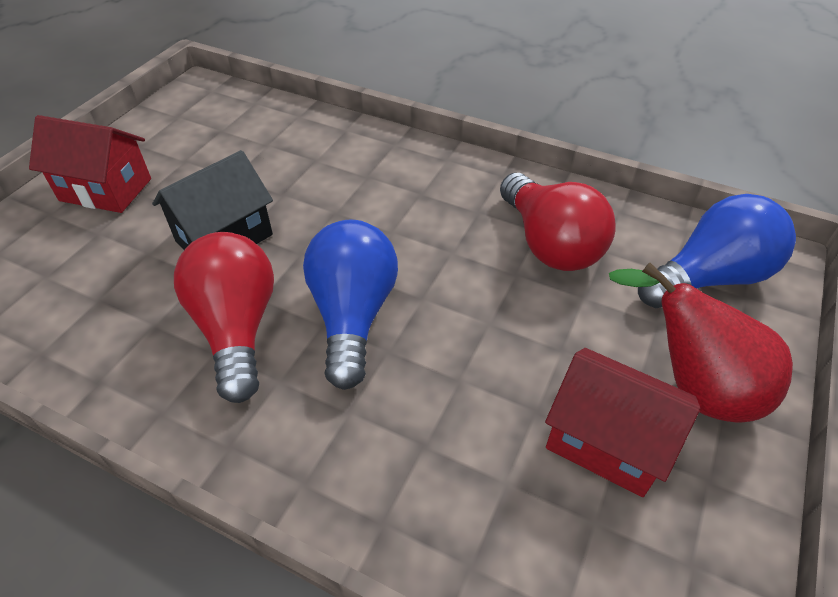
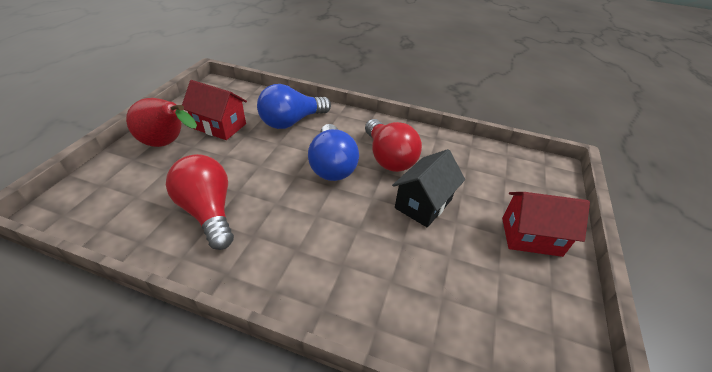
camera: 170 degrees right, 5 degrees down
(709, 277) = (114, 194): blue light bulb -> blue light bulb (291, 122)

